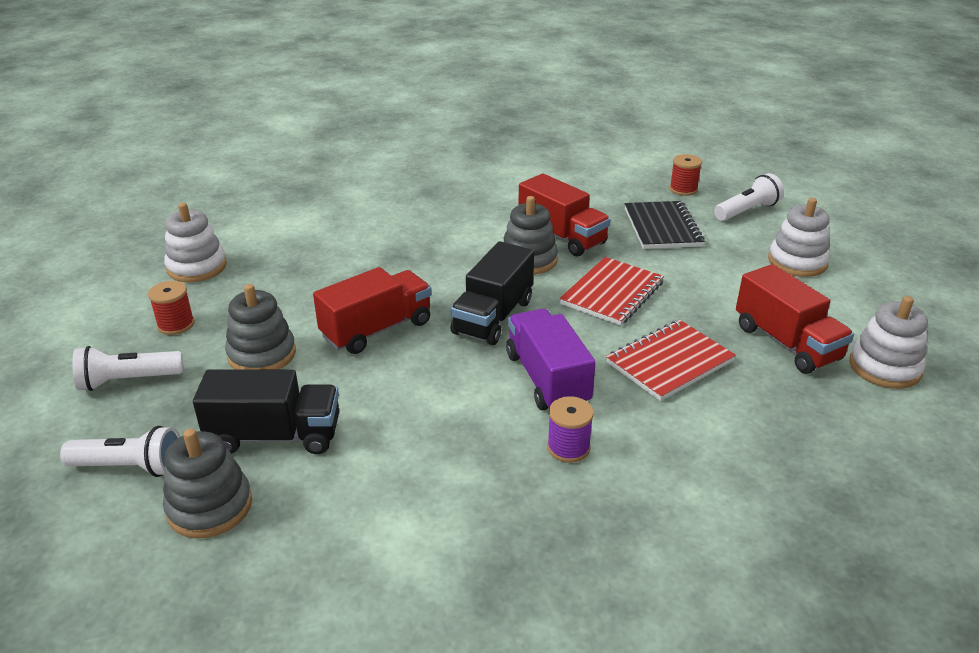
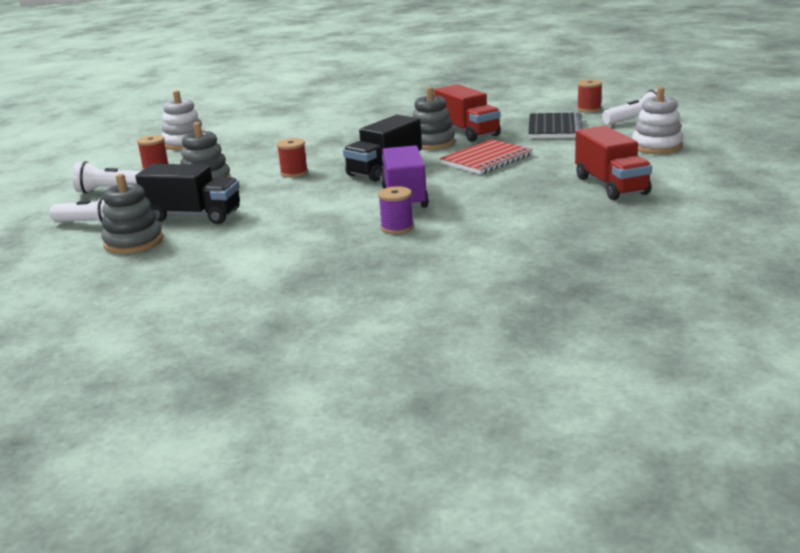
camera: 15 degrees right, 10 degrees down
(377, 329) = (294, 173): red truck -> red spool
(669, 362) = (506, 192): red notebook -> none
(884, 367) = (685, 199): white stacking toy -> none

